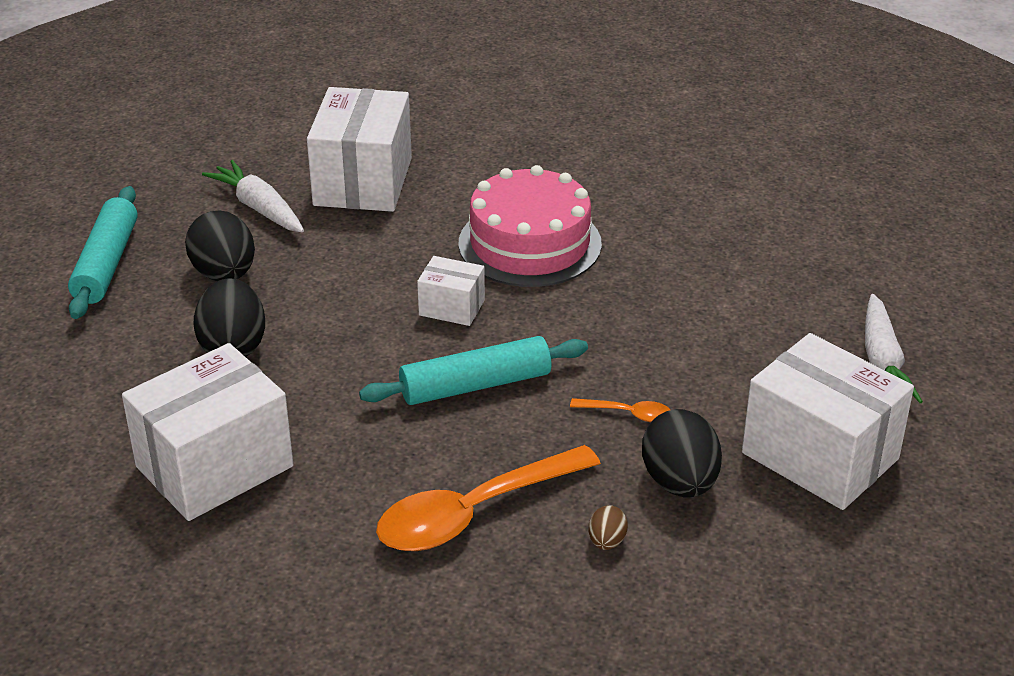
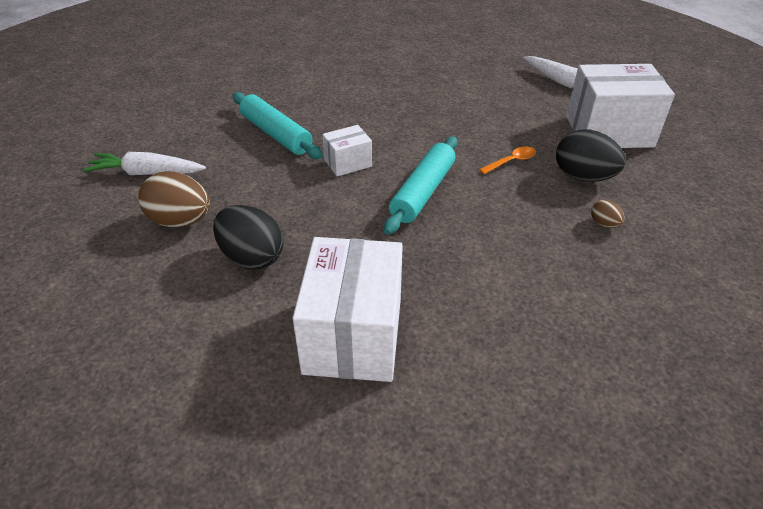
camera: 45 degrees left, 5 degrees up
(106, 264) = (78, 263): turquoise rolling pin -> turquoise rolling pin (276, 134)
(224, 274) = (180, 221): black egg -> brown egg
(363, 182) = (195, 129): white box -> none
(473, 513) = (529, 254): orange spoon -> none
(530, 243) = (337, 113): pink cake -> none

